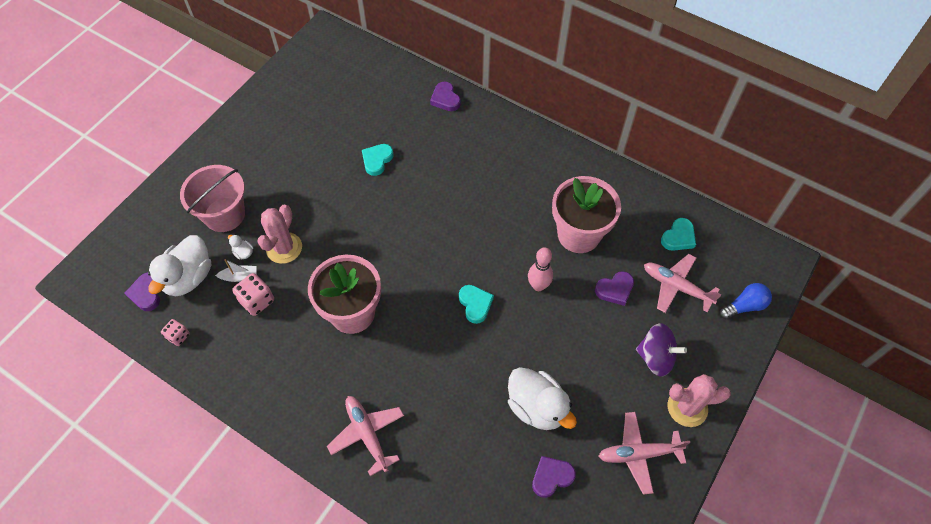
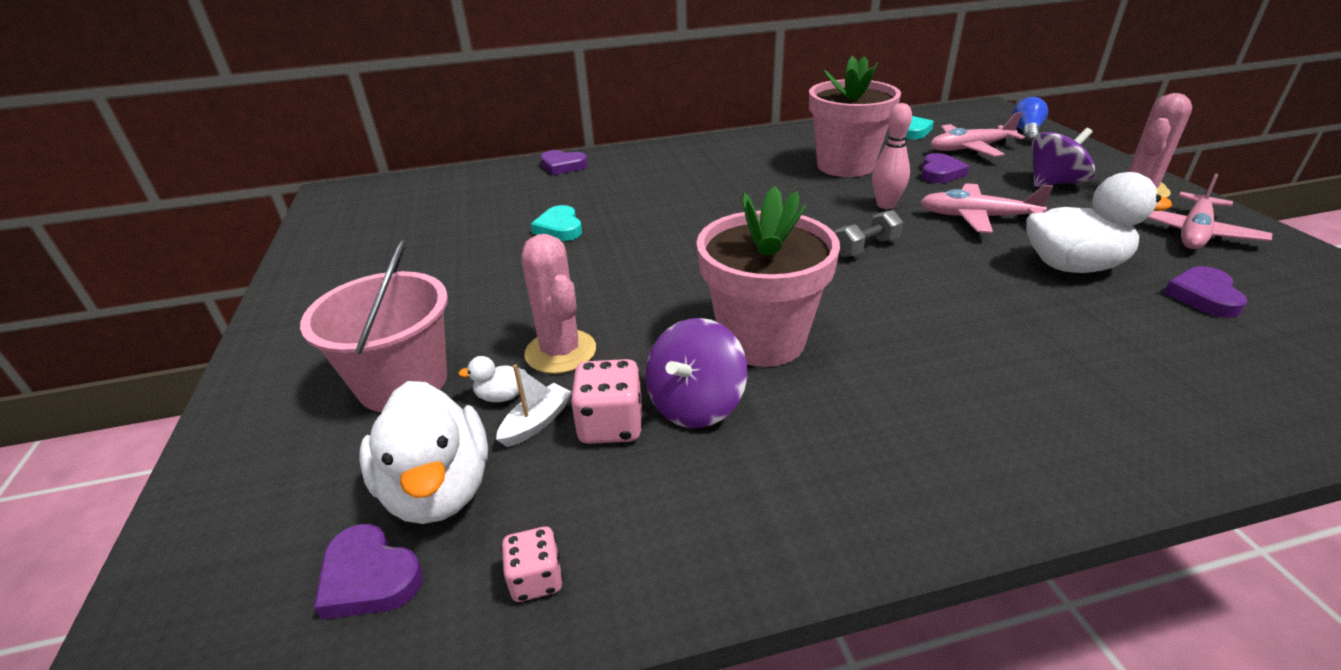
camera: 45 degrees left, 25 degrees down
(290, 319) = (695, 404): none -> purple spinning top
(367, 434) = (1016, 423): pink plane -> pink plane (977, 217)
(475, 304) = (866, 247): turquoise heart -> grey dumbbell

